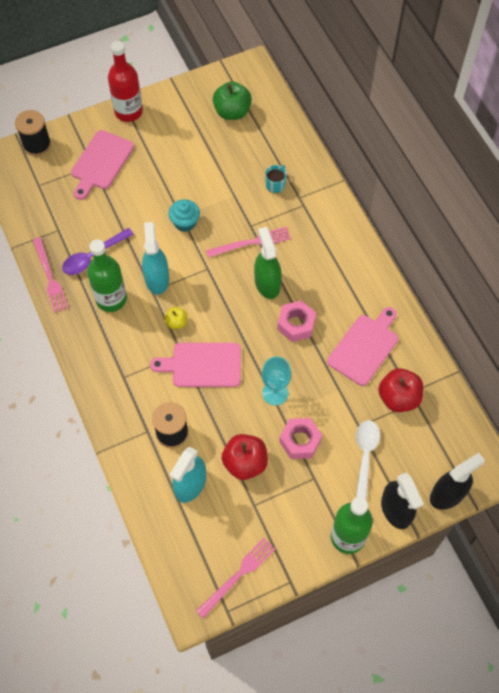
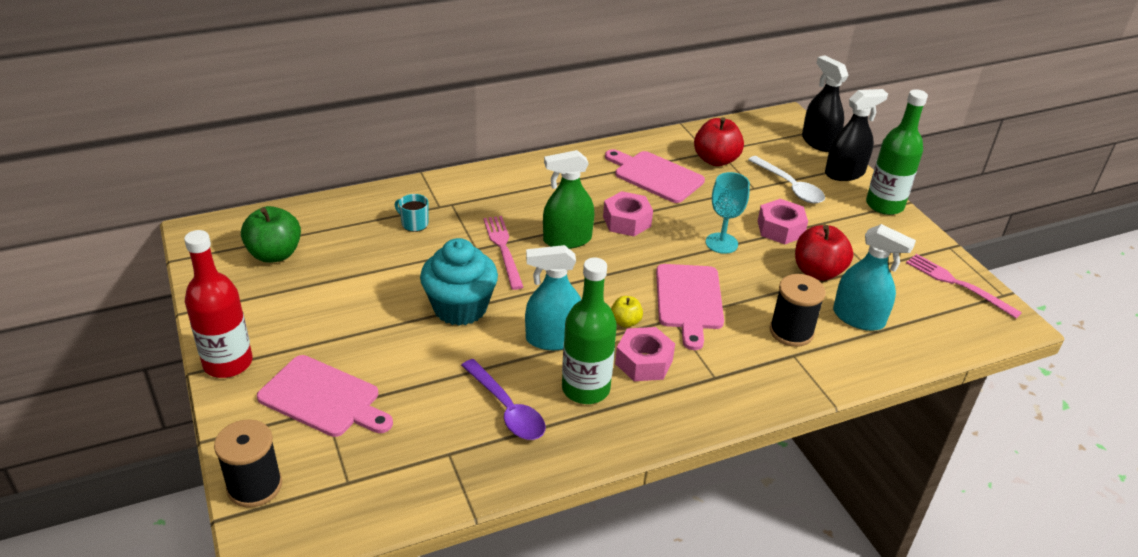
camera: 90 degrees left, 25 degrees down
(50, 277) = (542, 463): pink fork -> none
(137, 333) = (644, 362): none -> pink nut
(185, 222) = (460, 308): turquoise cupcake -> turquoise cupcake, size x1.64
(365, 457) = (790, 187): white spoon -> white spoon turned 135 degrees counterclockwise

